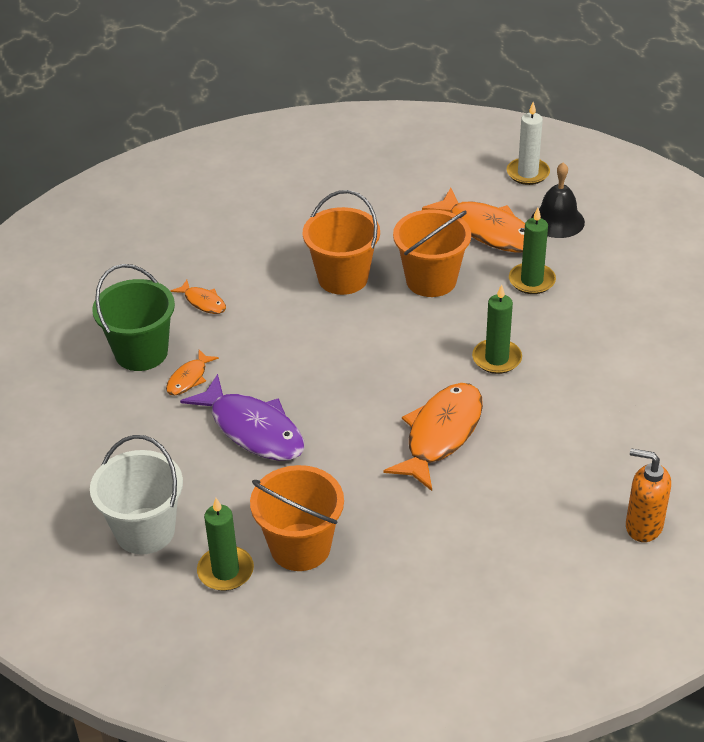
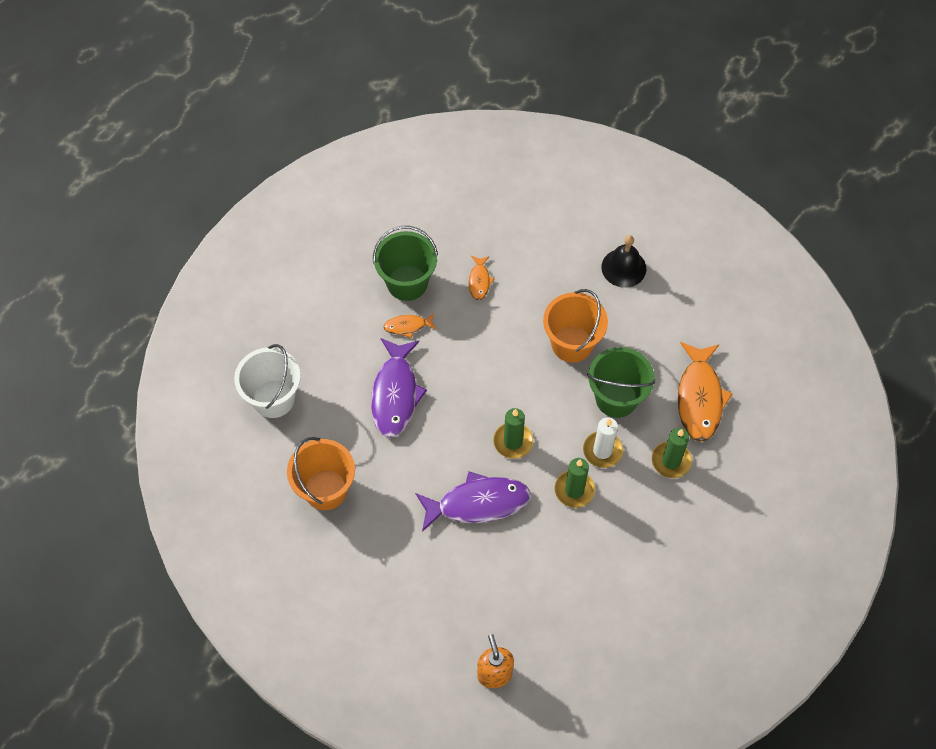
camera: 50 degrees right, 20 degrees up
(225, 571) = (278, 463): green candle -> green candle (513, 441)
(431, 280) = (616, 398): orange bucket -> green bucket
(441, 434) = (478, 503): orange fish -> purple fish
(527, 173) = (788, 381): white candle -> white candle (602, 450)
(557, 221) = (751, 435): black bell -> black bell (623, 268)

